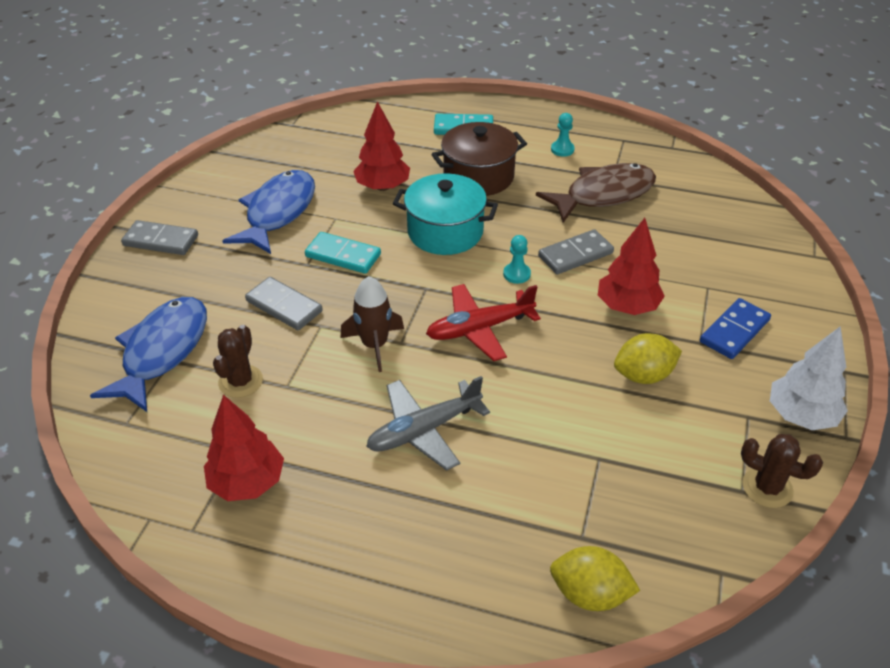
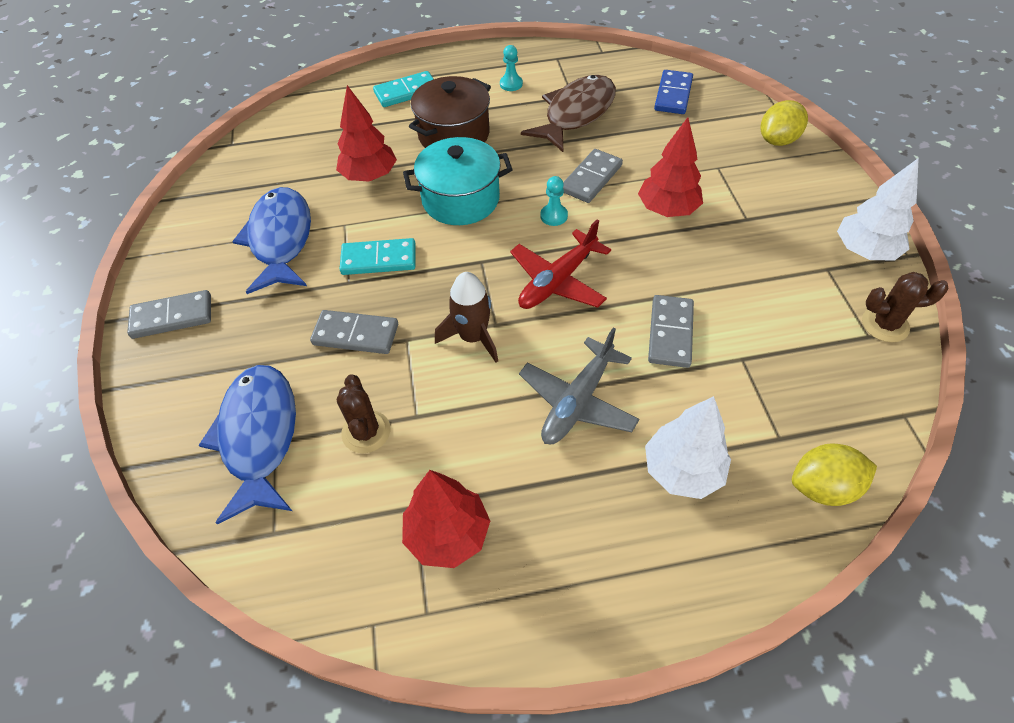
camera: 25 degrees left, 10 degrees up
(472, 522) = (682, 470): none -> white tree
(548, 410) = (670, 333): none -> grey domino
(643, 375) = (724, 267): yellow lemon -> yellow lemon (777, 140)
(734, 331) = (765, 198): blue domino -> blue domino (673, 95)

